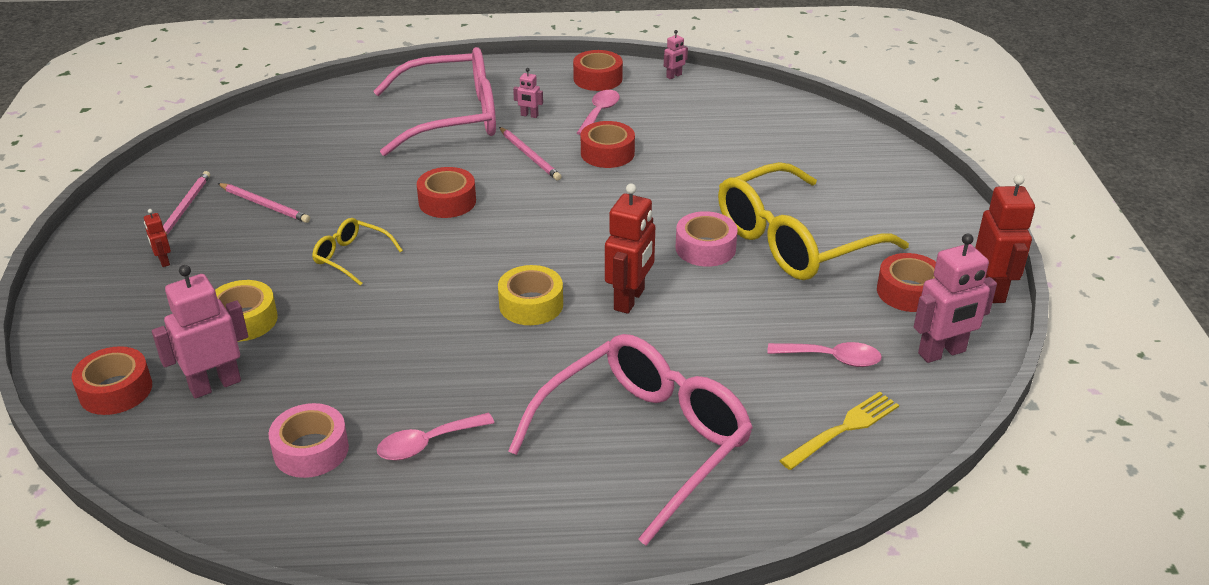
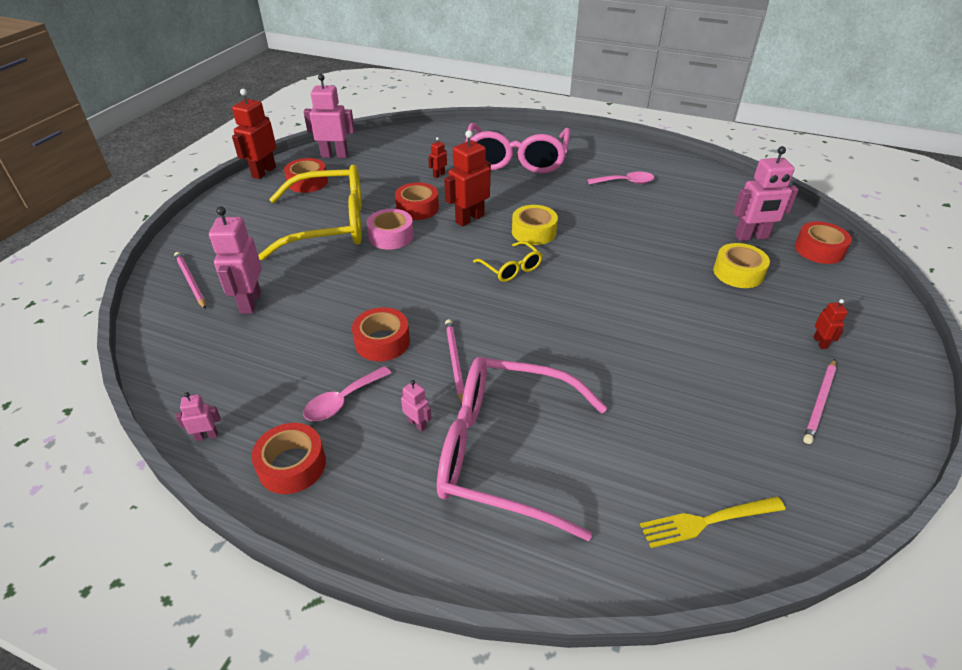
camera: 155 degrees left, 5 degrees up
(265, 205) = (733, 380): pink pencil -> pink pencil (190, 281)
(311, 450) = (689, 193): pink tape -> none
(352, 257) = (652, 300): yellow glasses -> yellow glasses (511, 268)
(447, 201) = (557, 331): red tape -> red tape (417, 208)
(643, 443) = (516, 159): pink glasses -> pink glasses turned 60 degrees counterclockwise
(740, 363) = (439, 175): none -> red robot
(765, 149) = (250, 302): none -> pink robot
(832, 358) = (390, 166): pink spoon -> none
(844, 428) = (420, 143): yellow fork -> yellow fork (706, 521)

